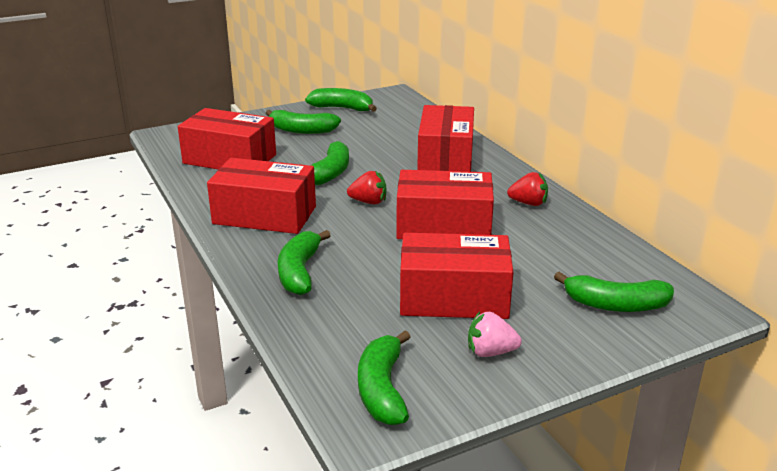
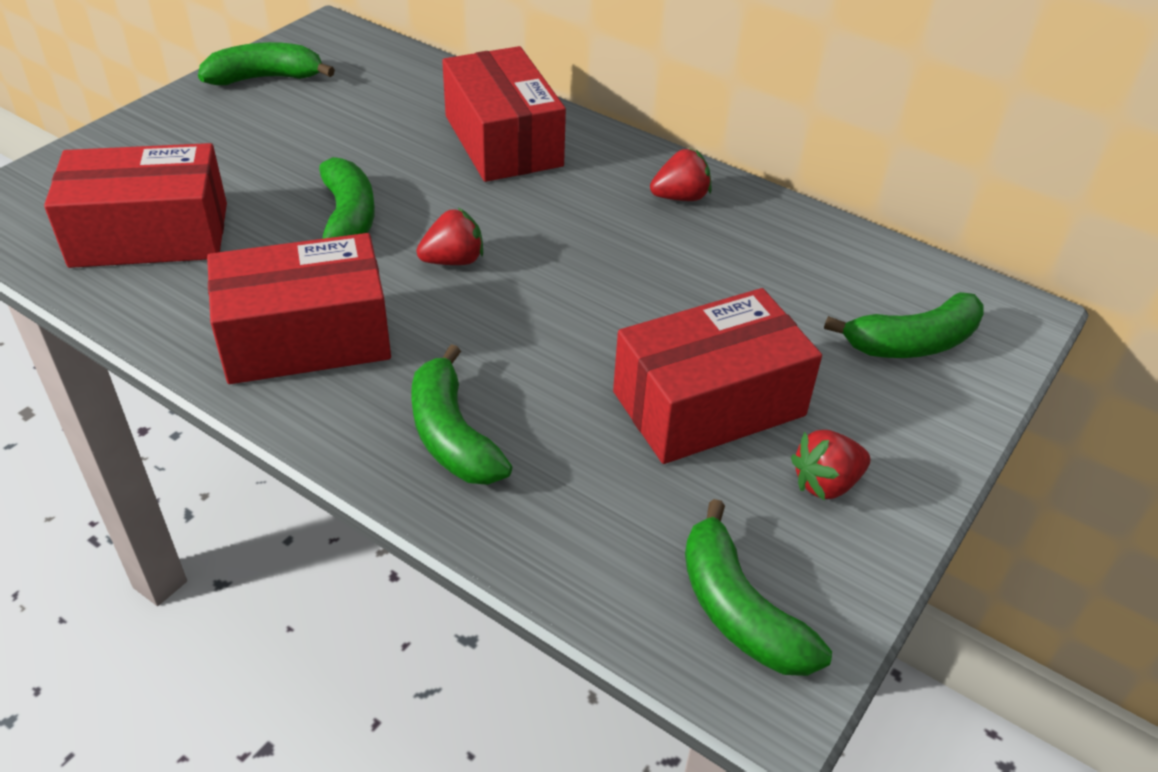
camera: 30 degrees left, 15 degrees up
(302, 130) = (231, 141): green banana -> none
(443, 226) = (597, 274): red box -> none
(490, 352) = (826, 483): pink strawberry -> red strawberry

